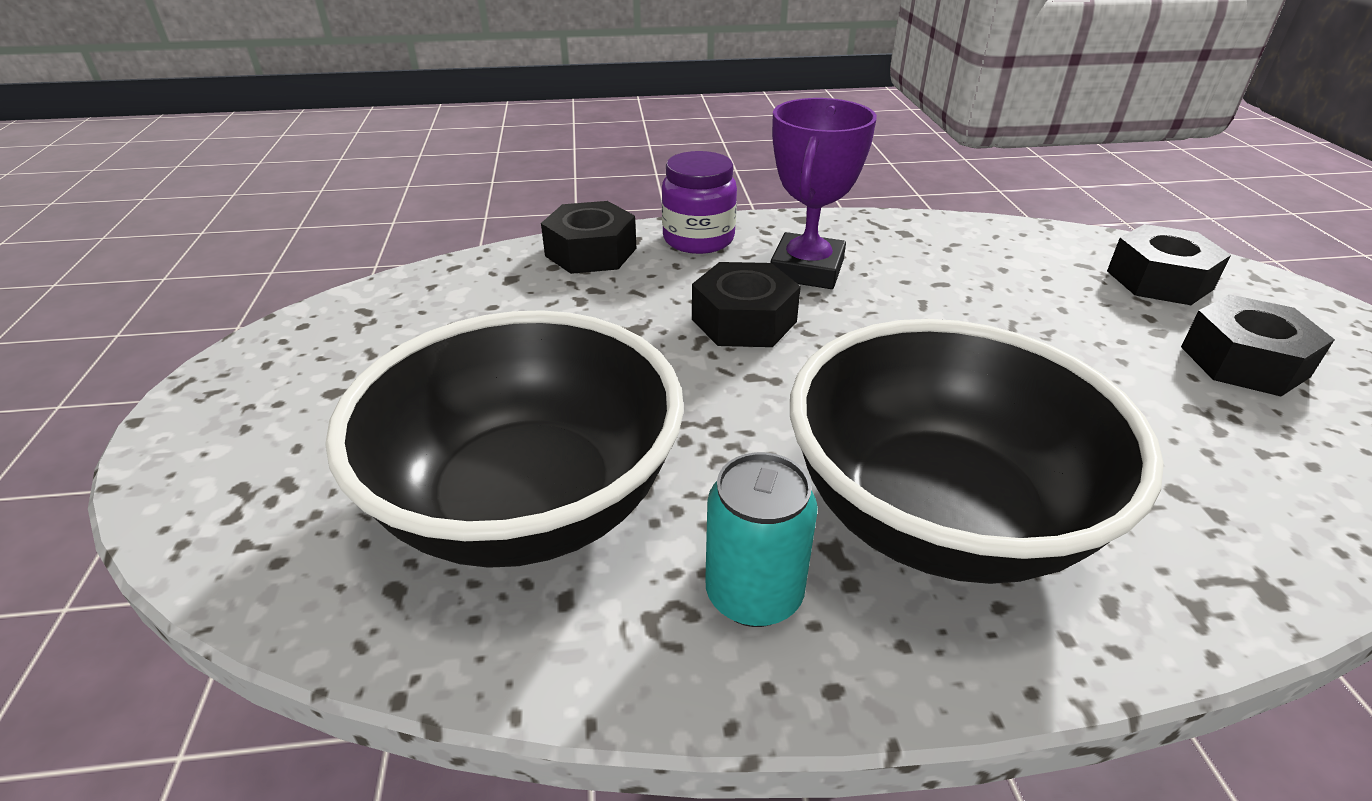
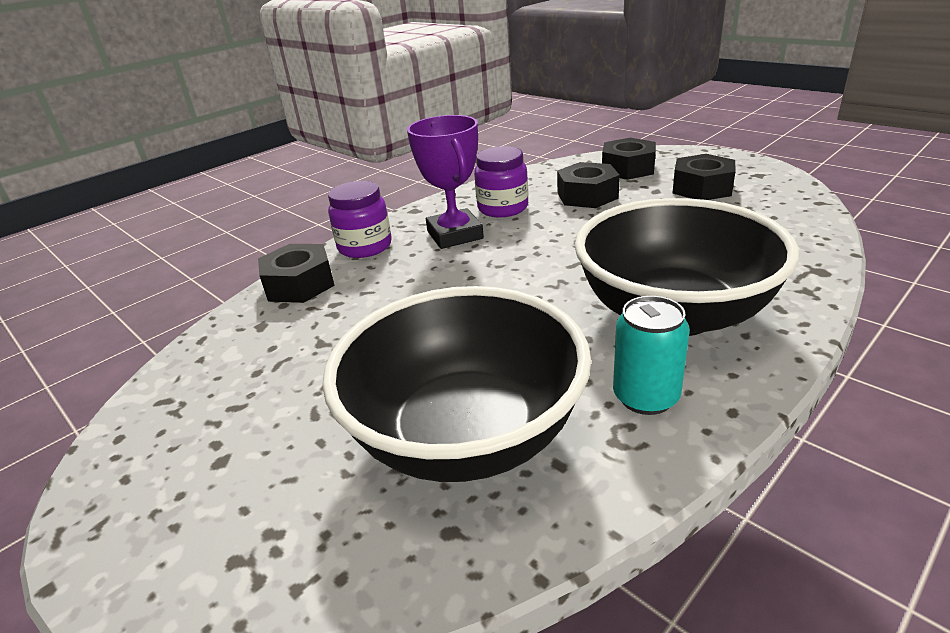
camera: 35 degrees left, 5 degrees down
(744, 320) = (456, 276): black nut -> black nut (587, 195)
(906, 261) = (503, 208): none -> purple jar

